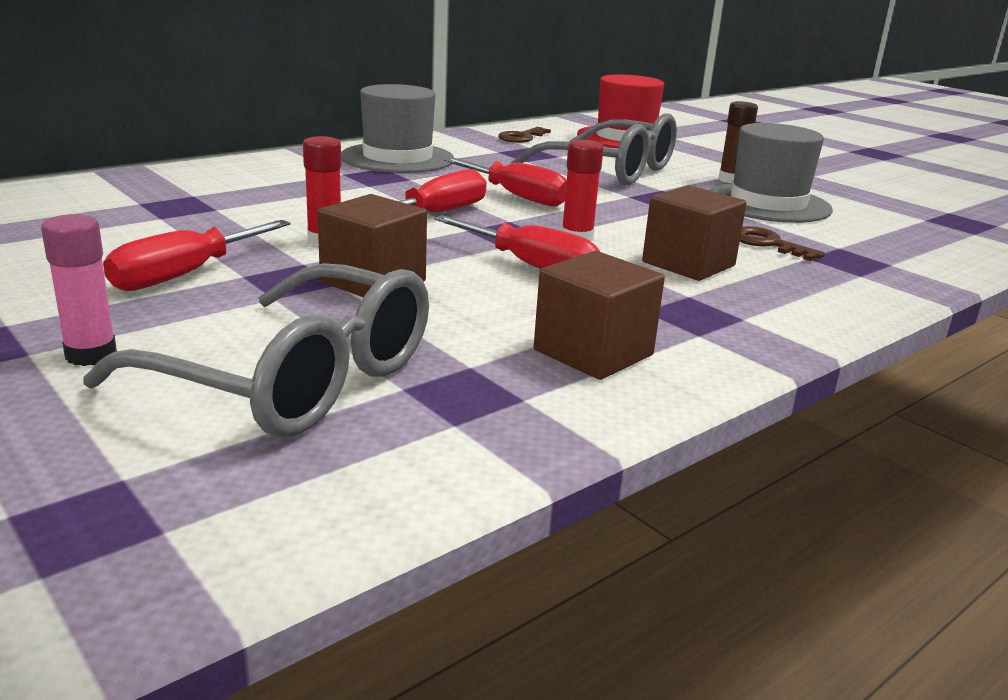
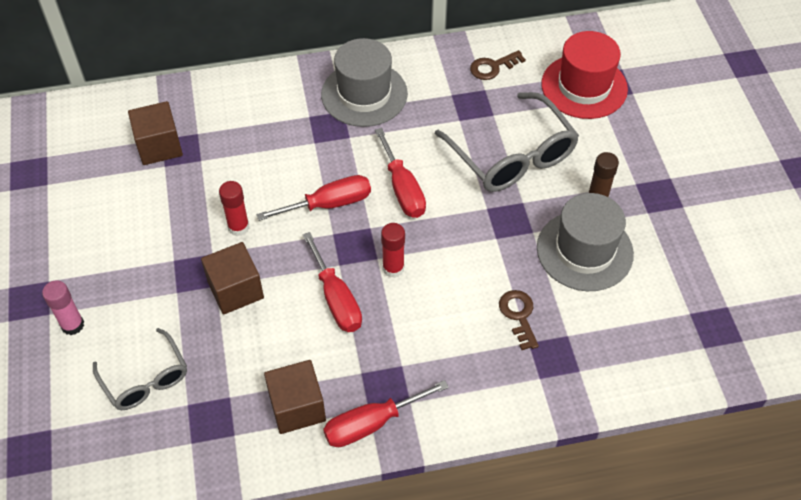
camera: 30 degrees right, 30 degrees up
(185, 275) = (145, 250): red screwdriver -> red screwdriver (371, 423)
(292, 378) = (145, 378): grey glasses -> grey glasses, size x0.61
(688, 264) = (436, 326): brown cube -> brown cube (159, 146)

